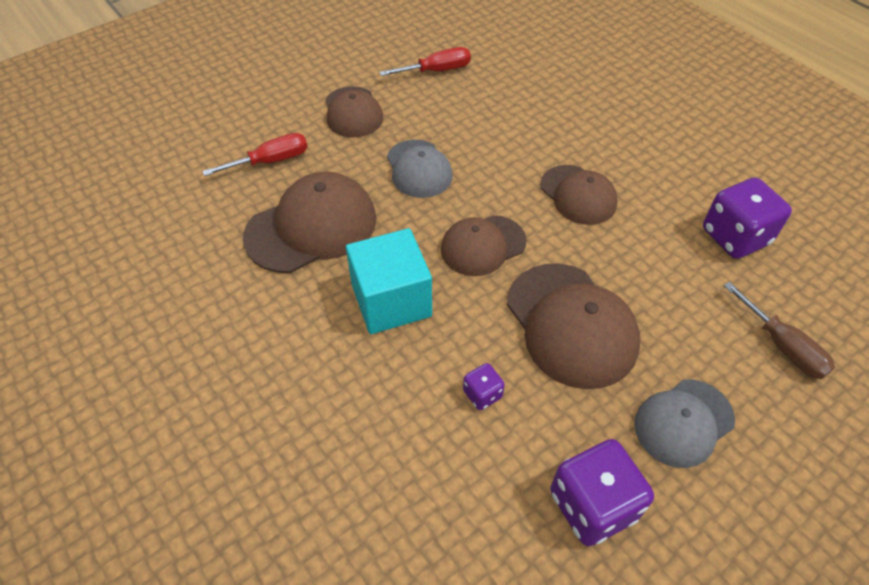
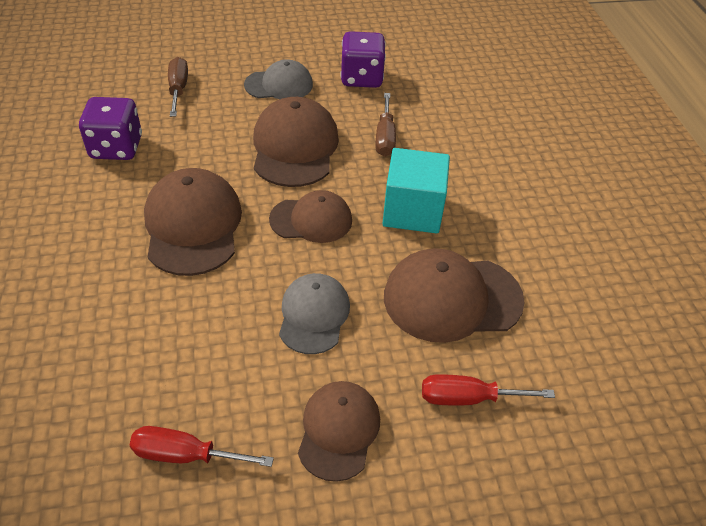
camera: 155 degrees left, 5 degrees down
(482, 394) = (385, 137): purple dice -> brown screwdriver
(578, 195) = (193, 226): brown cap -> brown cap, size x1.55

